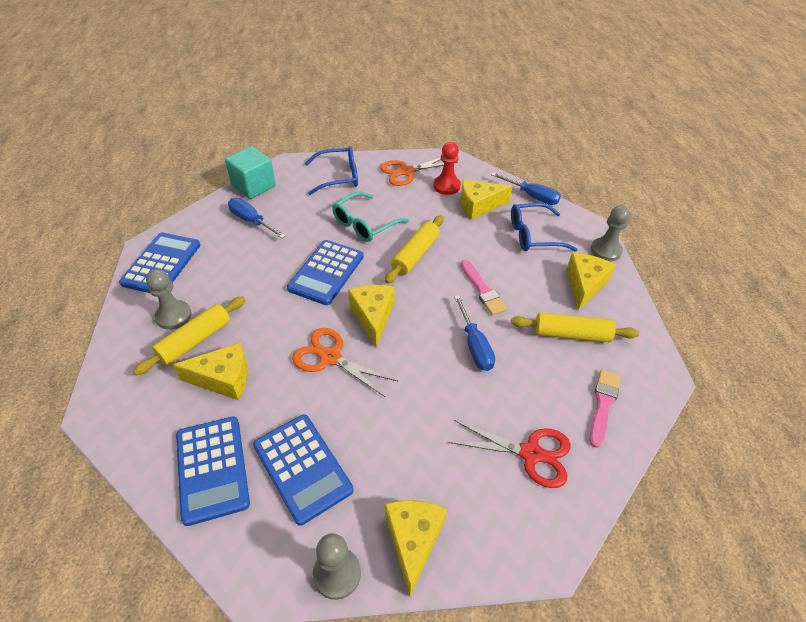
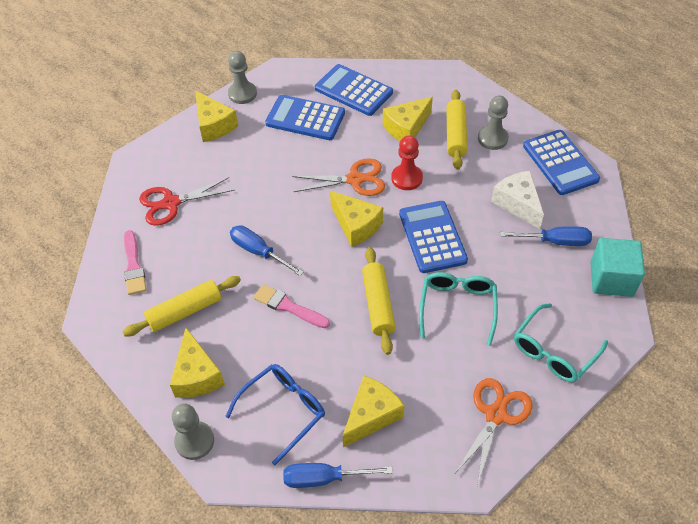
camera: 145 degrees right, 5 degrees up
(237, 256) = (517, 204): none -> white cheese
(338, 177) = (554, 351): blue glasses -> turquoise glasses
(446, 186) = (431, 423): red pawn -> red pawn (406, 178)

